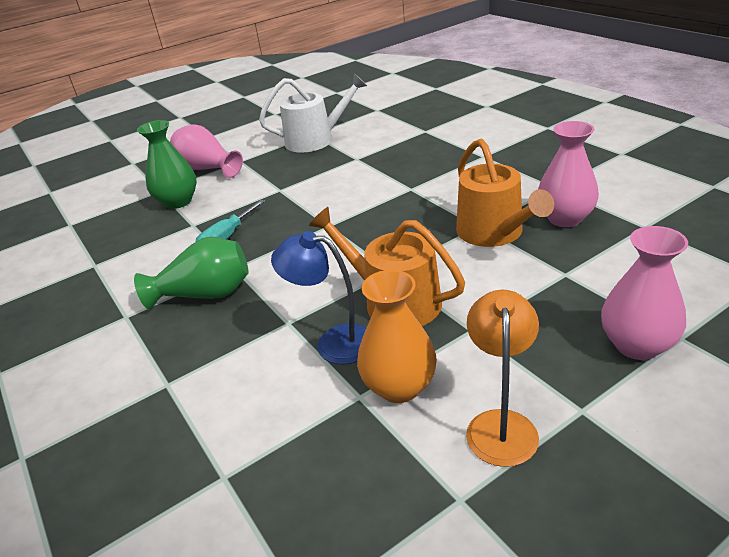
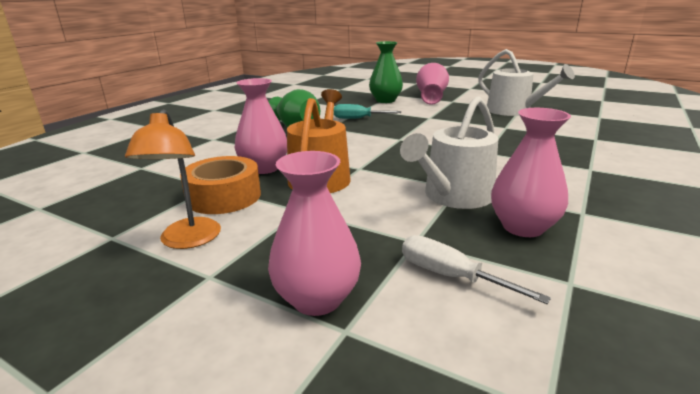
camera: 60 degrees right, 10 degrees down
(333, 342) = (264, 168): blue lamp -> pink vase
(399, 387) = (224, 196): orange vase -> orange tape
(494, 233) = (454, 196): orange watering can -> white watering can
(501, 424) = (187, 241): orange lamp -> orange lamp turned 105 degrees clockwise
(623, 271) = (451, 276): none -> white screwdriver

